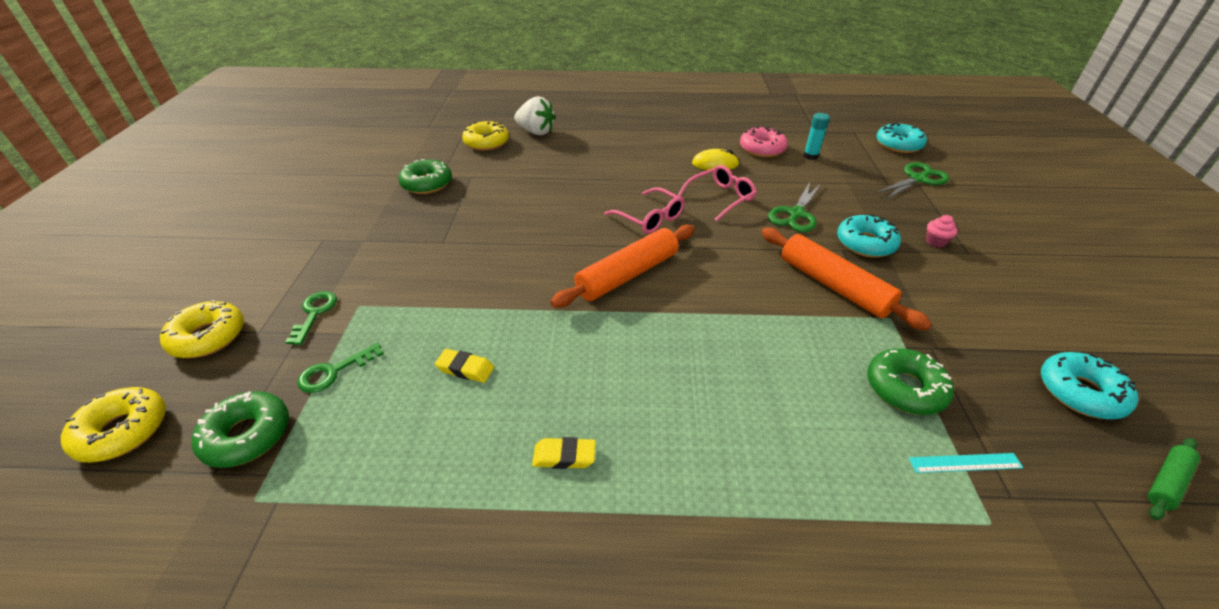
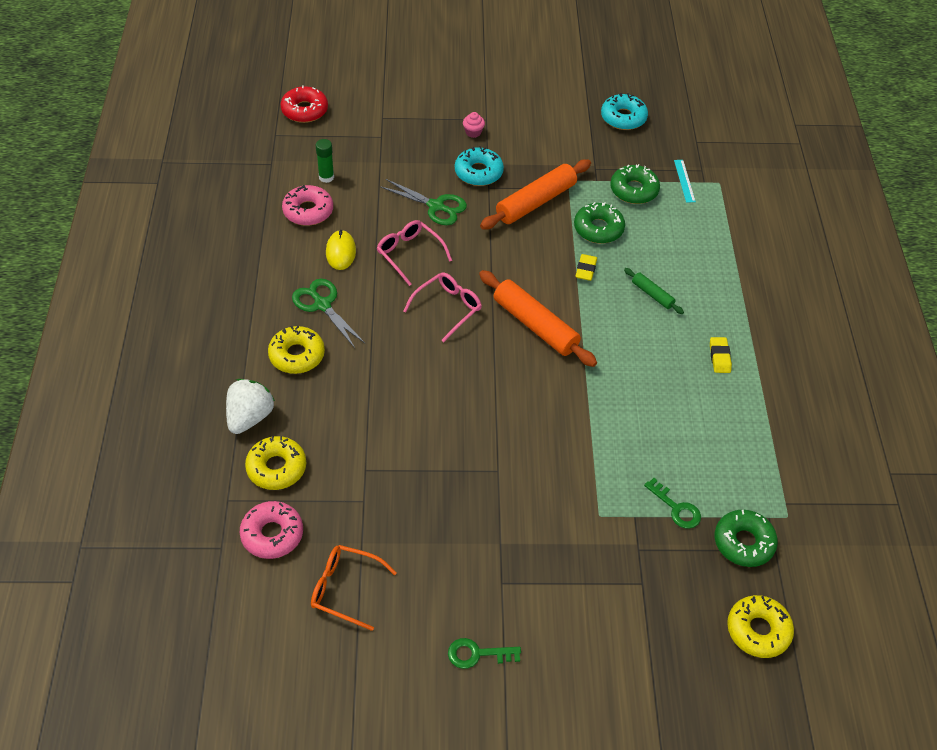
camera: 95 degrees left, 10 degrees up
(208, 337) = (655, 622): yellow donut -> yellow donut (297, 355)
(314, 313) = (613, 547): green key -> green key (477, 654)
(367, 169) = (345, 589): none -> orange glasses
(427, 184) = (382, 511): green donut -> green donut (598, 229)
(429, 142) = (272, 534): none -> pink donut
(465, 369) = (658, 422): yellow eraser -> yellow eraser (586, 269)
(810, 156) = (326, 177): turquoise glue stick -> green glue stick
(898, 145) = (304, 110): turquoise donut -> red donut
(917, 179) = (373, 115): green scissors -> green scissors (322, 305)
(1166, 482) = (680, 112): green rolling pin -> green rolling pin (652, 295)

